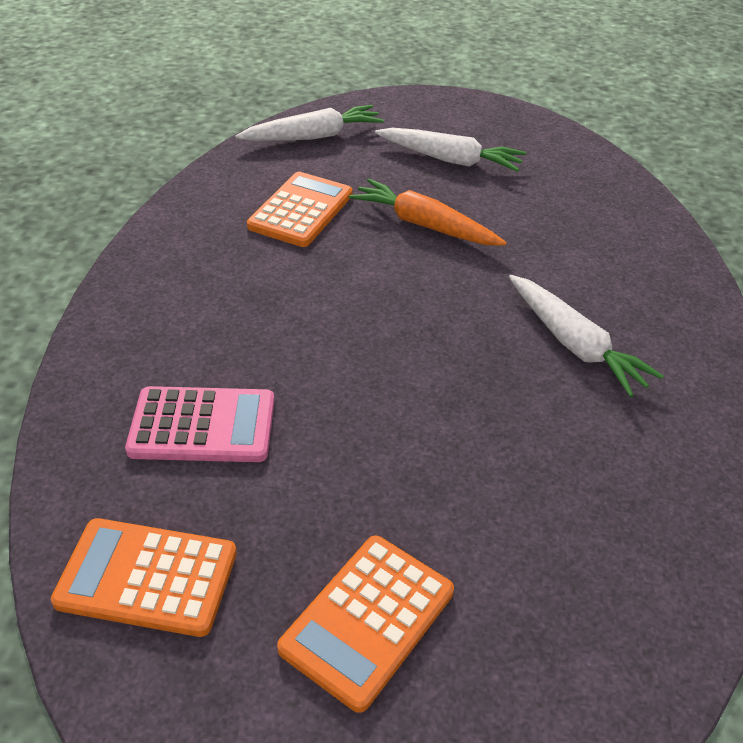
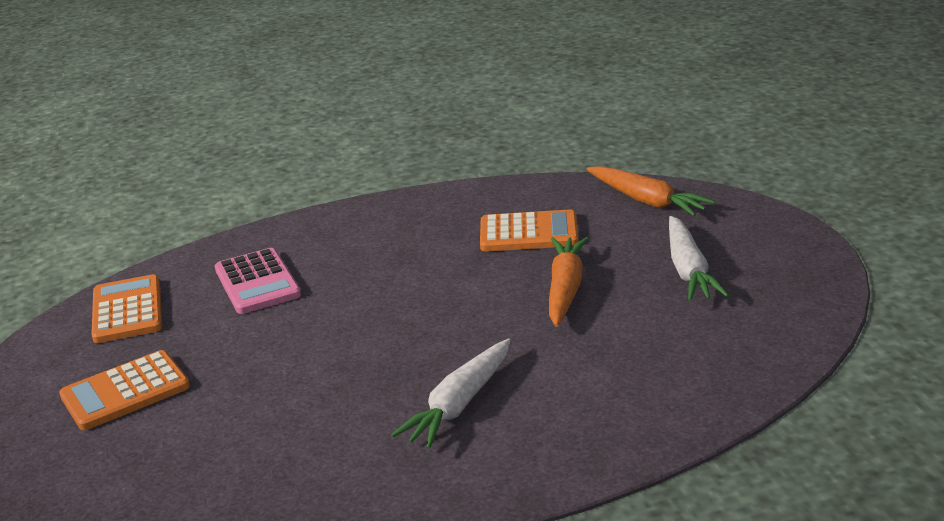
camera: 70 degrees right, 15 degrees down
(313, 136) = (647, 201): white carrot -> orange carrot
(367, 620) = (125, 392): orange calculator -> orange calculator turned 45 degrees counterclockwise

